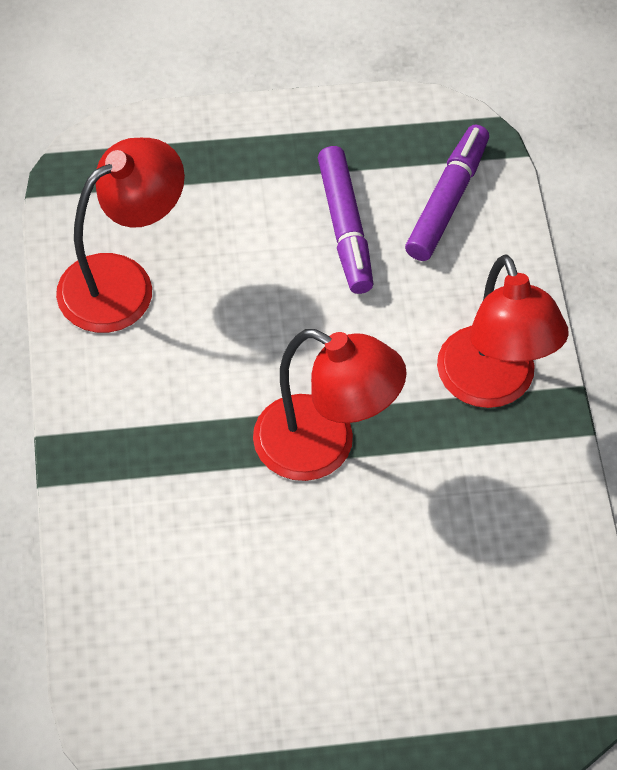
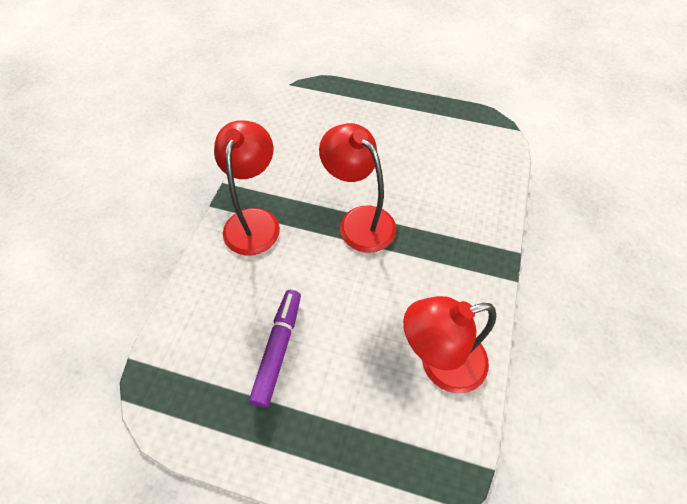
camera: 155 degrees left, 0 degrees up
(447, 200) = (202, 343): purple marker -> none

